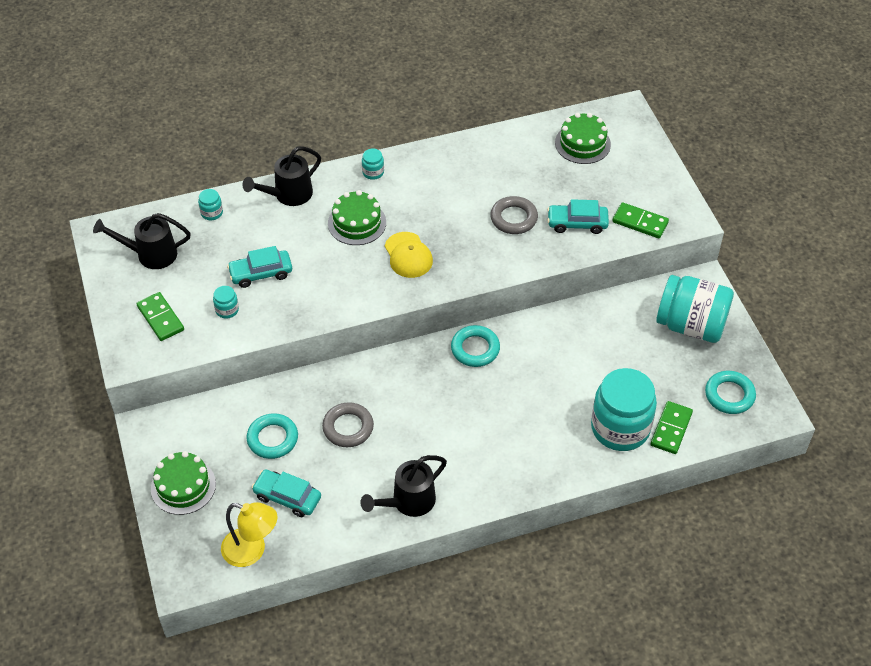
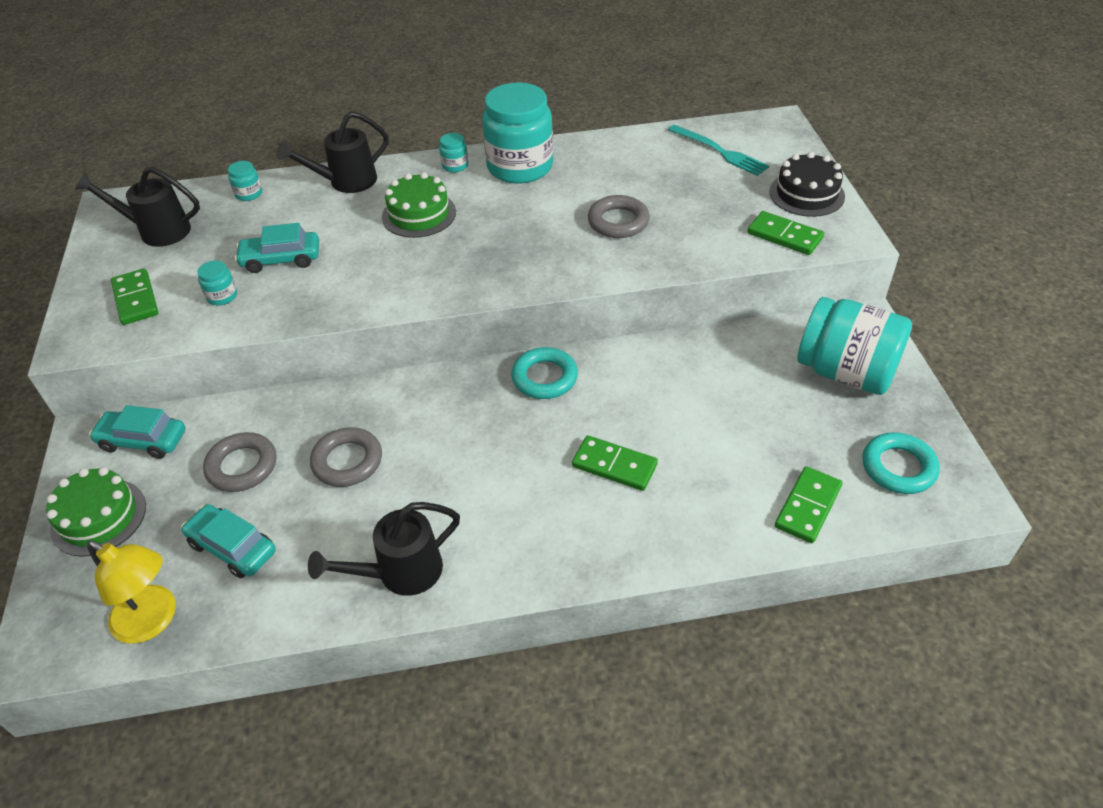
camera: 10 degrees right, 5 degrees down
(272, 439) = (242, 466): turquoise ring -> grey ring
(408, 255) = (473, 252): yellow cap -> none
(537, 412) = (614, 465): none -> green domino
(577, 223) = (700, 232): turquoise car -> turquoise car (143, 441)
(582, 143) = (719, 151): green cake -> turquoise fork
(620, 428) = (731, 498): turquoise jar -> turquoise jar (520, 167)
(653, 181) = (806, 194): none -> black cake

